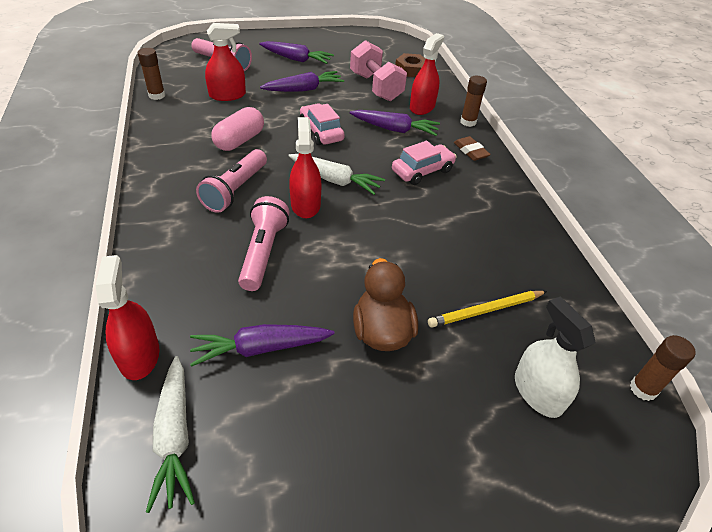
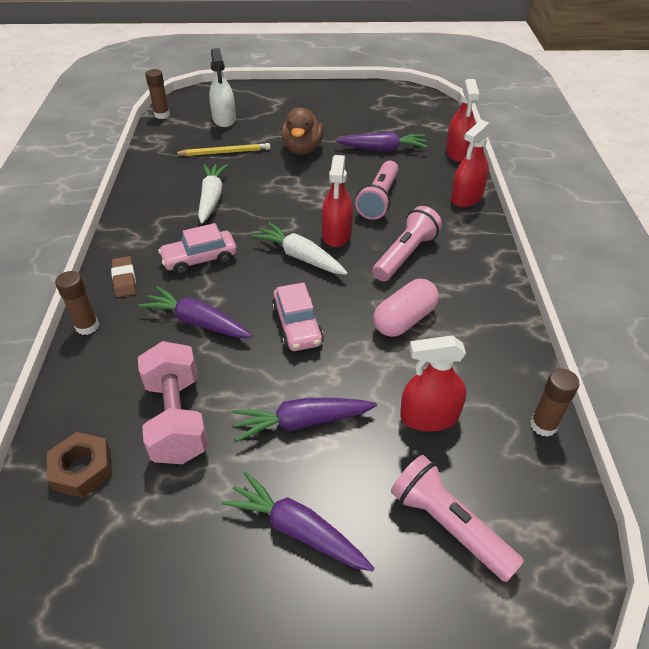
camera: 165 degrees left, 0 degrees up
(174, 436) = (428, 123): white carrot -> white carrot (211, 198)
(422, 107) = (131, 362): red spray bottle -> red spray bottle (466, 197)

